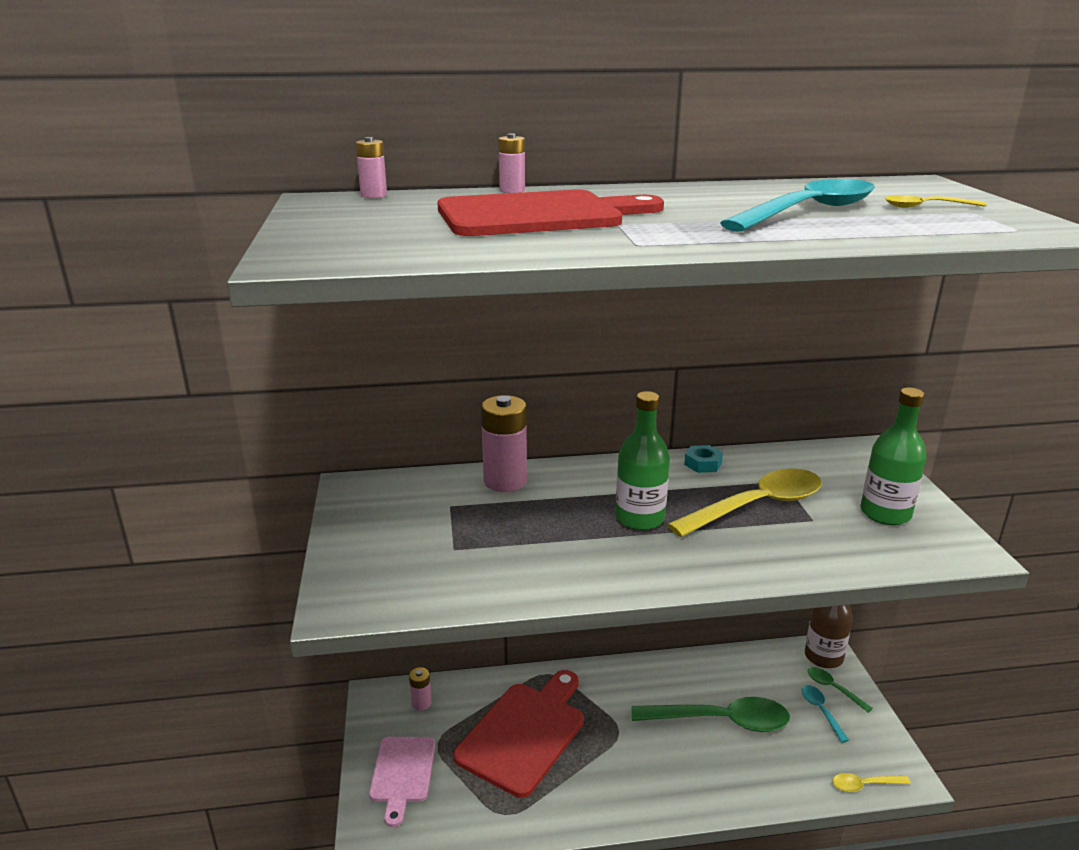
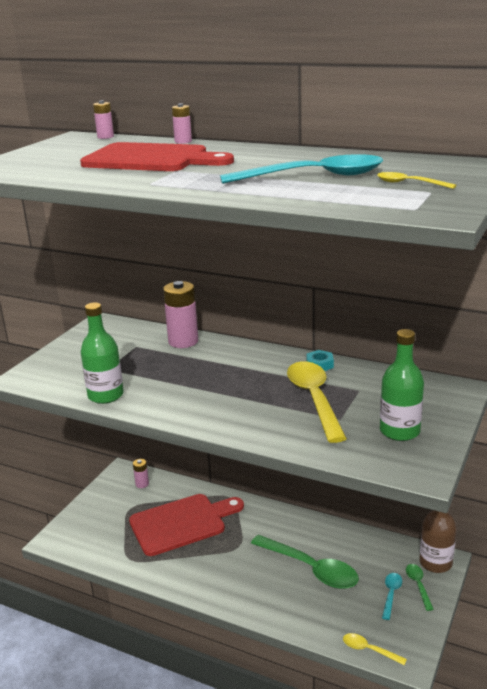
camera: 35 degrees right, 0 degrees up
(402, 773) = (98, 515): pink cutting board -> none
(640, 518) = (229, 384): green bottle -> green bottle (105, 395)
(756, 506) = (314, 399): yellow spoon -> yellow spoon turned 105 degrees counterclockwise

